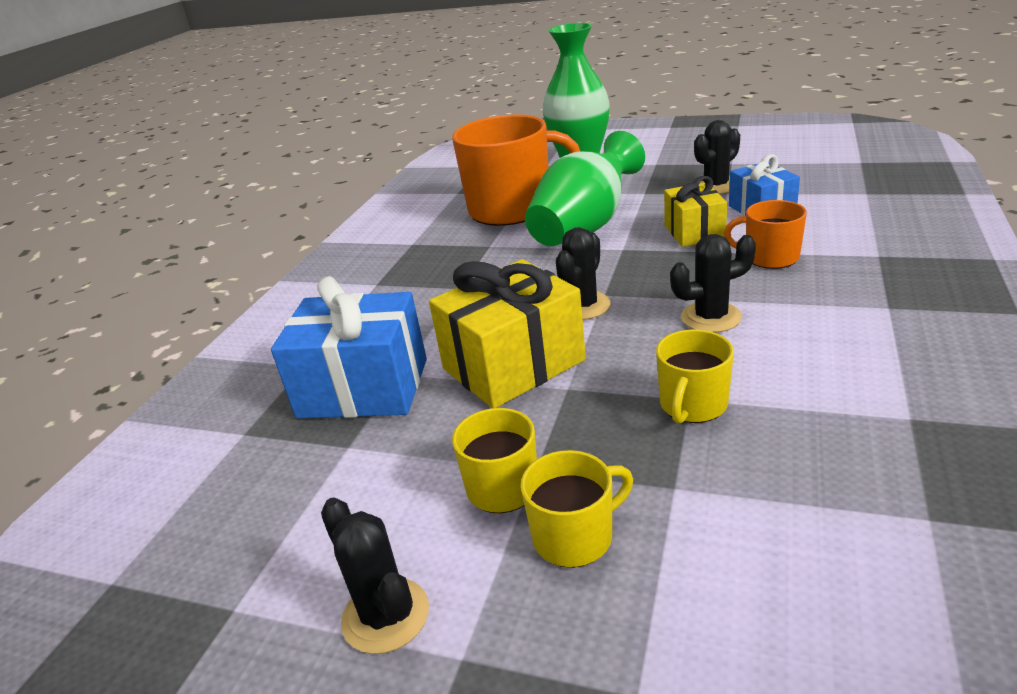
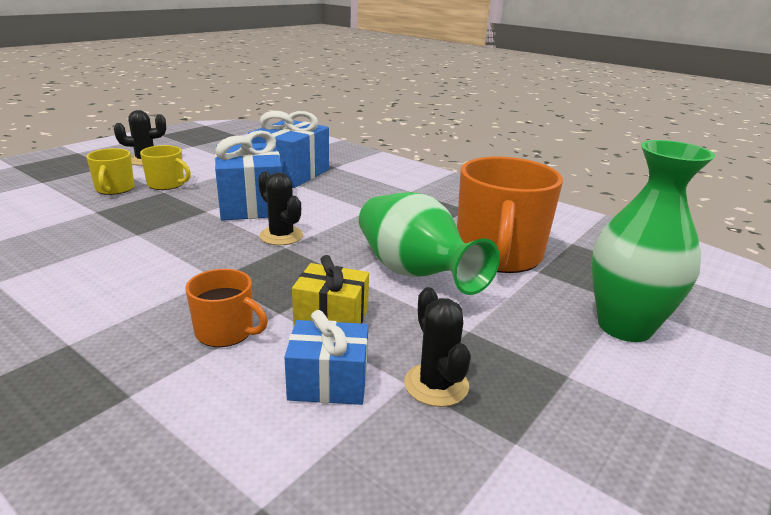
camera: 105 degrees right, 5 degrees down
(513, 364) = (251, 204): yellow gift -> blue gift
(692, 405) = (131, 233): yellow mug -> none
(711, 317) = (192, 269): black cactus -> none
(770, 257) = (226, 332): orange mug -> orange mug turned 75 degrees clockwise

